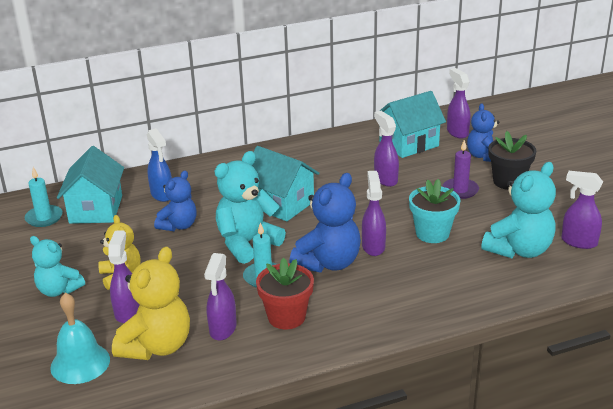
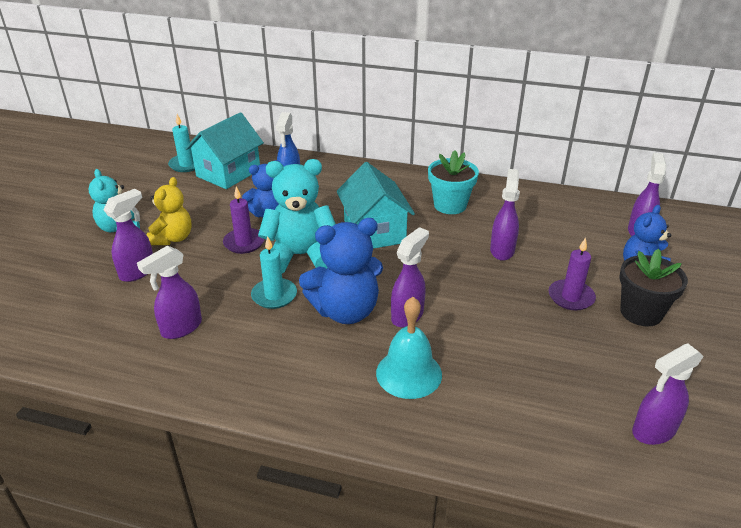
camera: 35 degrees right, 5 degrees up
(80, 363) = (52, 299): turquoise bell -> turquoise bell (409, 373)
(157, 346) = (117, 315): yellow teddy bear -> none
(188, 254) = (244, 243): none -> purple candle
(286, 317) = (244, 346): red flower pot -> none
(408, 144) = (569, 223): turquoise house -> none
(432, 233) = (484, 331): turquoise flower pot -> turquoise flower pot (450, 205)
(519, 250) = (563, 401): turquoise teddy bear -> none
(578, 242) = (653, 431): purple spray bottle -> purple spray bottle turned 90 degrees counterclockwise

